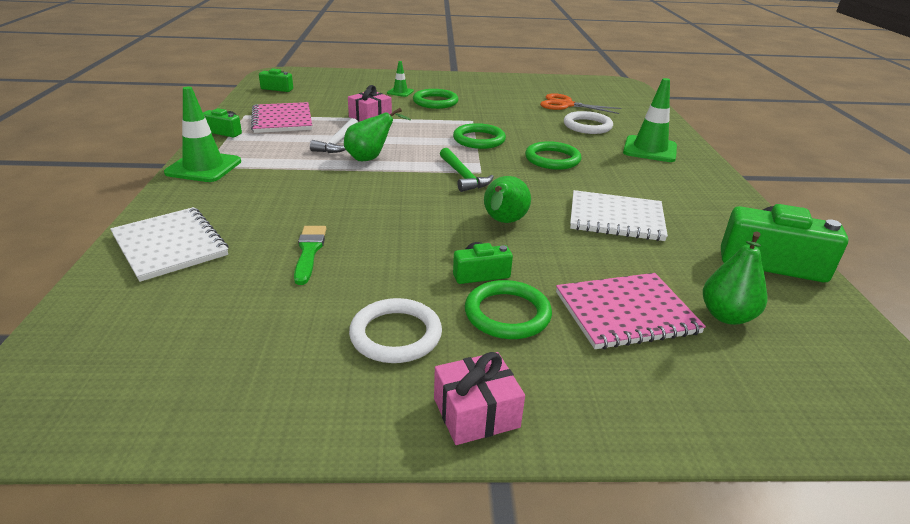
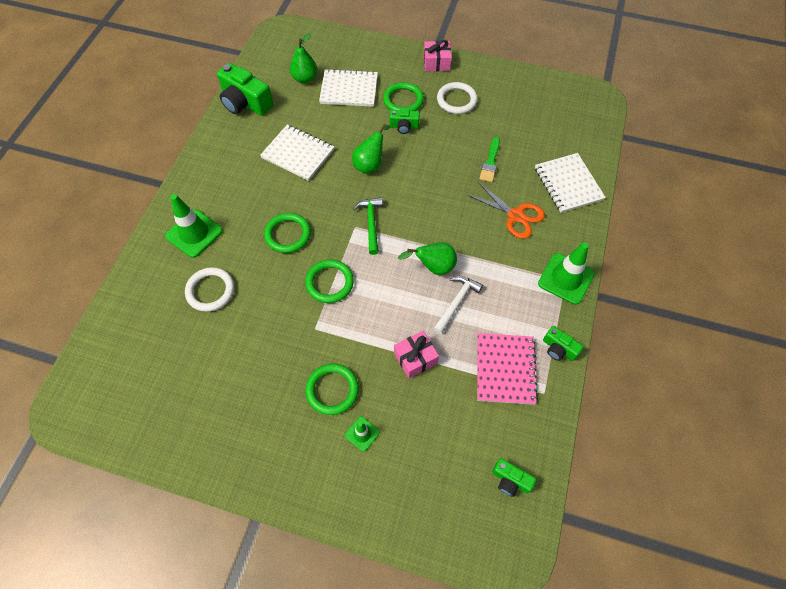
camera: 160 degrees left, 30 degrees up
(566, 105) = (191, 350): orange scissors -> orange scissors (515, 216)
(626, 313) = (349, 89): pink notebook -> white notebook

